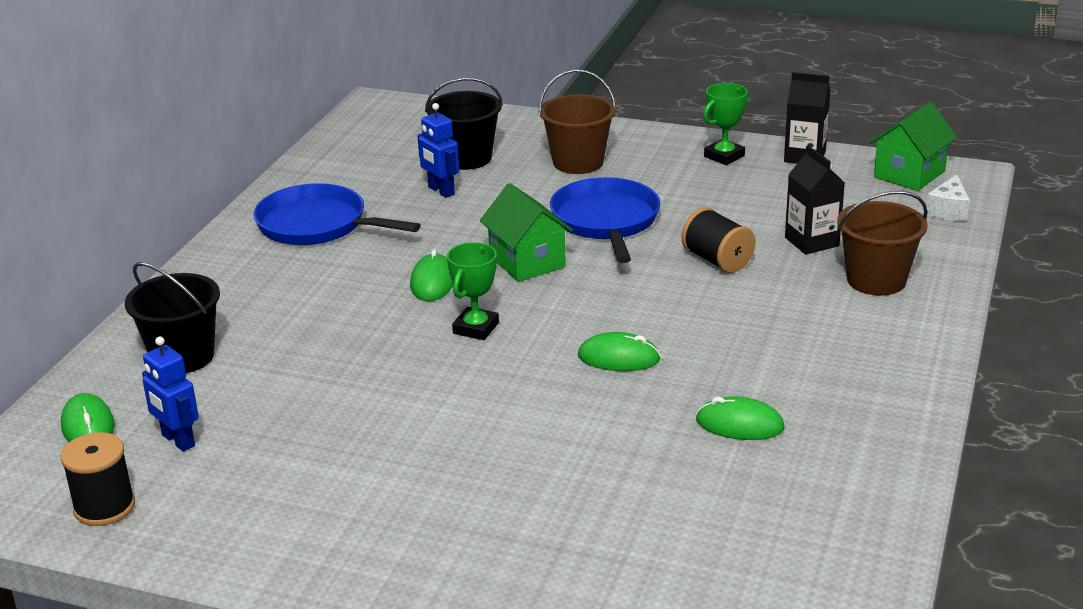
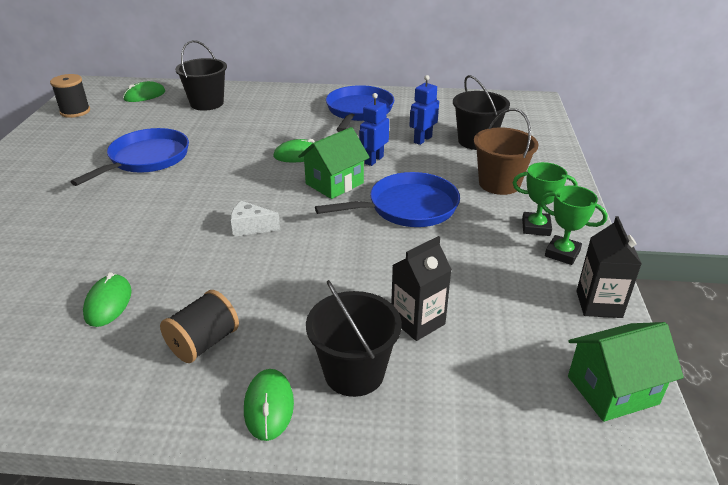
camera: 75 degrees right, 5 degrees up
(177, 440) = (128, 116): blue robot -> blue robot (374, 160)
(368, 413) = (146, 159): none -> blue pan
(476, 328) = (242, 177): green trophy -> green trophy (536, 227)
(619, 358) = (206, 236): green mouse -> green mouse (269, 406)
(717, 260) = (363, 268): black spool -> black spool (204, 343)
(876, 280) = (354, 372): brown bucket -> black bucket
(909, 174) = (612, 390): green house -> green house turned 45 degrees counterclockwise
(948, 211) = (538, 430): white cheese -> white cheese (251, 227)

